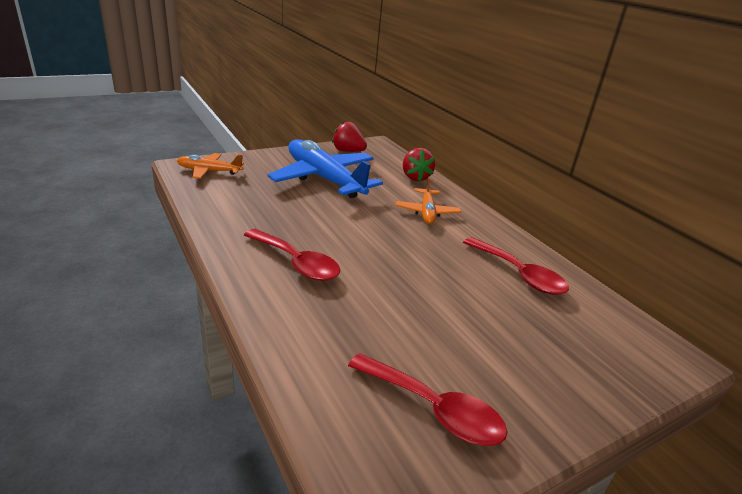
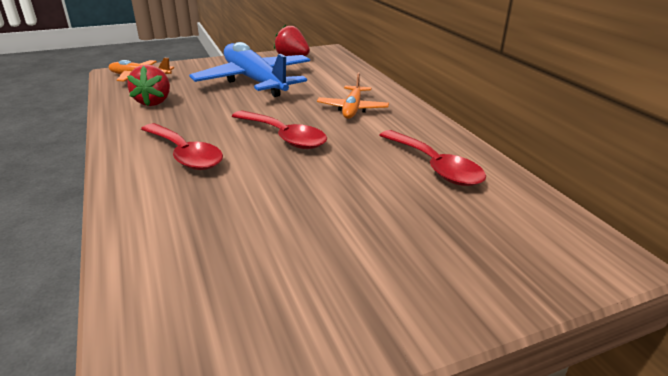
camera: 10 degrees right, 0 degrees up
(415, 177) = (354, 78): red strawberry -> red strawberry (153, 102)
(434, 409) = (267, 303): red spoon -> red spoon (284, 137)

